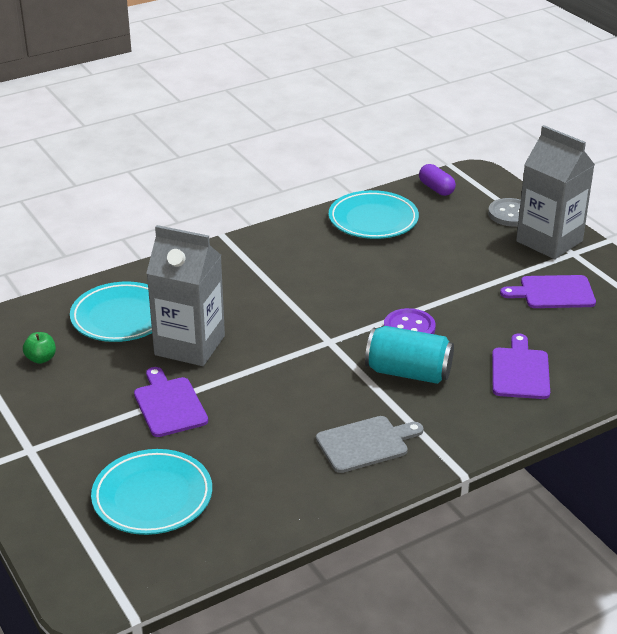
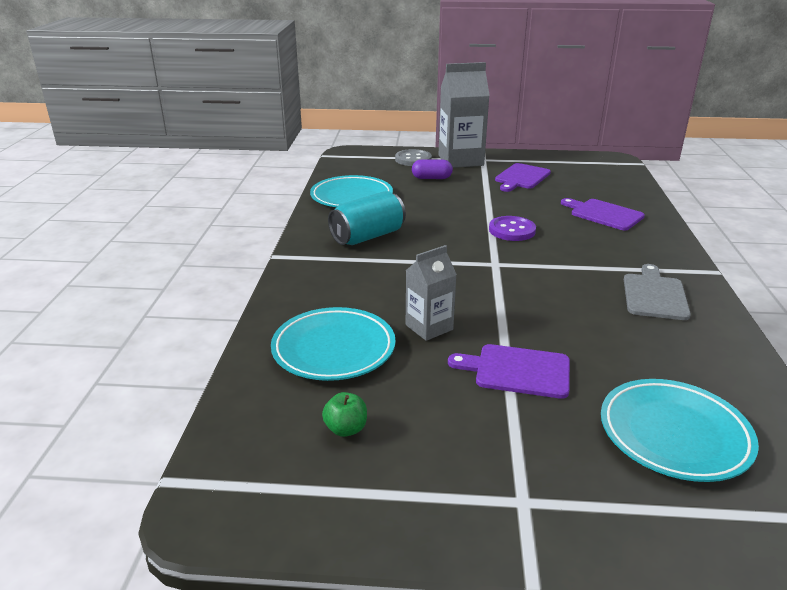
camera: 55 degrees left, 5 degrees down
(189, 345) = (429, 327): grey carton -> grey carton, size x0.57
(408, 372) = (570, 249): turquoise can -> turquoise can (367, 236)
(436, 189) = (346, 167): purple capsule -> purple capsule (431, 178)

